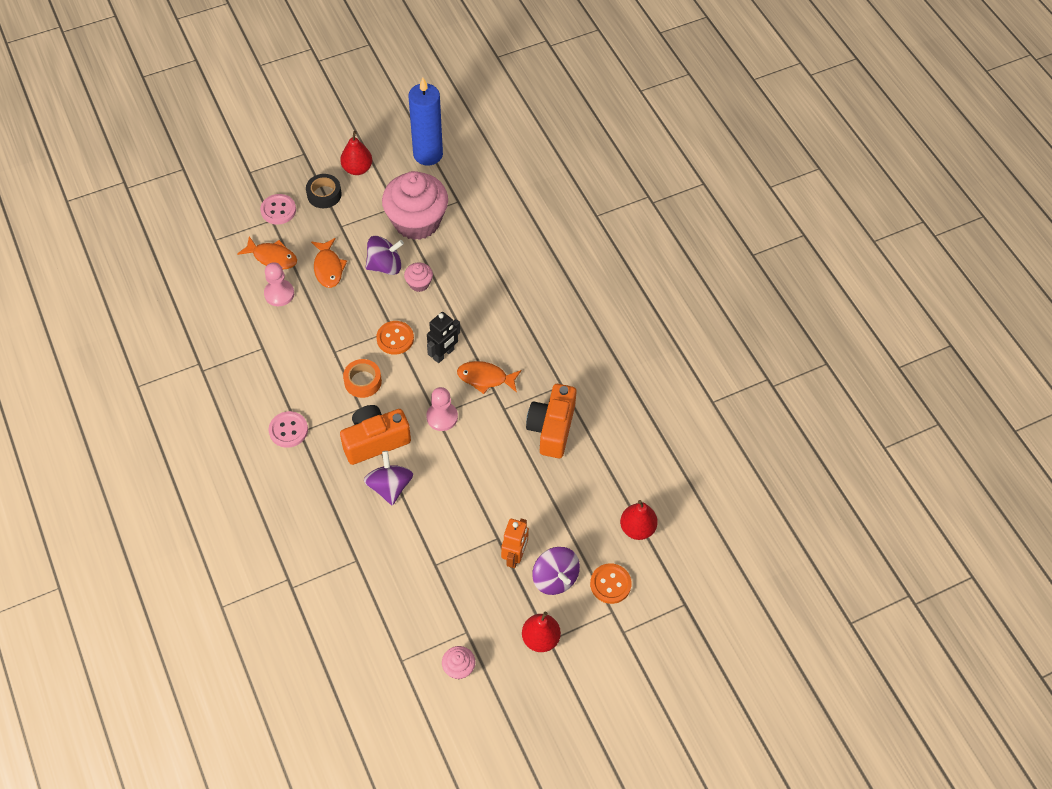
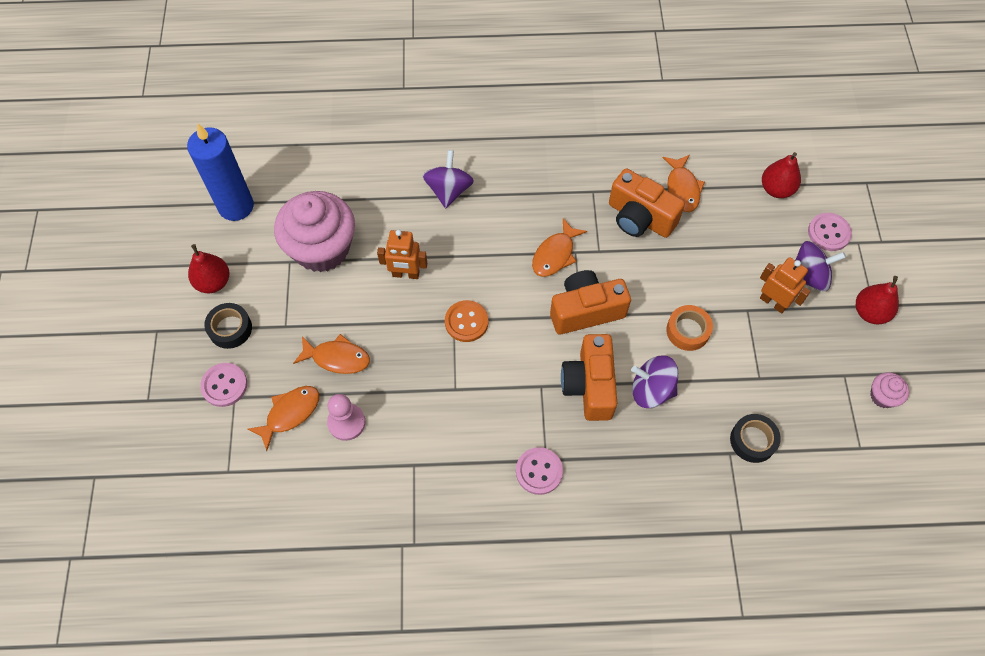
camera: 65 degrees left, 5 degrees up
(363, 381) = (507, 372): orange tape -> orange tape (687, 331)
(374, 574) = (753, 440): none -> black tape
(385, 266) = (365, 299): purple spinning top -> purple spinning top (449, 190)
(419, 283) = (405, 274): pink cupcake -> orange robot
(442, 417) = (586, 311): pink pawn -> orange camera
(443, 354) = (508, 282): black robot -> none
(599, 452) = (682, 188): none -> orange fish
(610, 584) = (828, 233): orange button -> pink button

